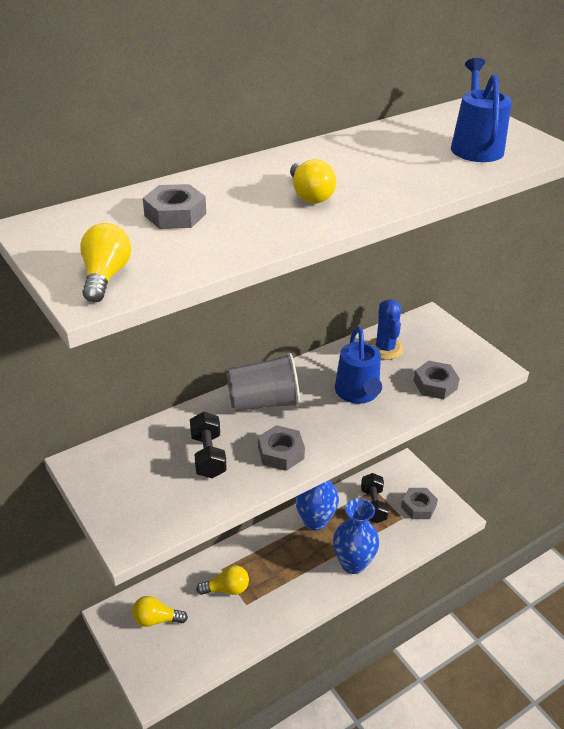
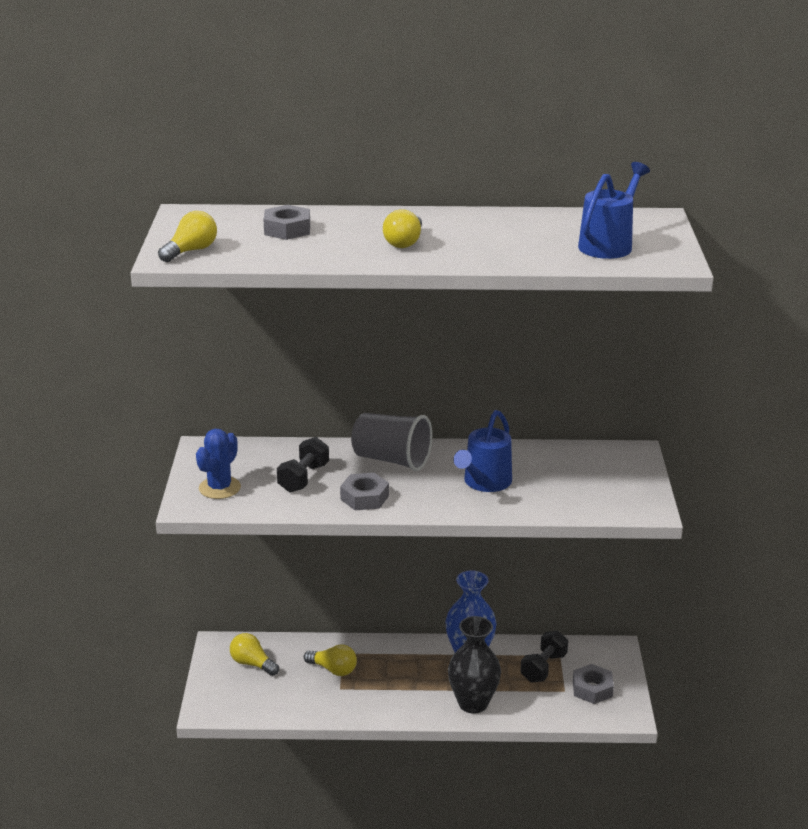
camera: 35 degrees right, 10 degrees down
(353, 563) = (473, 703): blue vase -> black vase
(385, 348) = (555, 460): blue cactus -> blue cactus (219, 488)
(435, 385) = (568, 502): grey nut -> none

